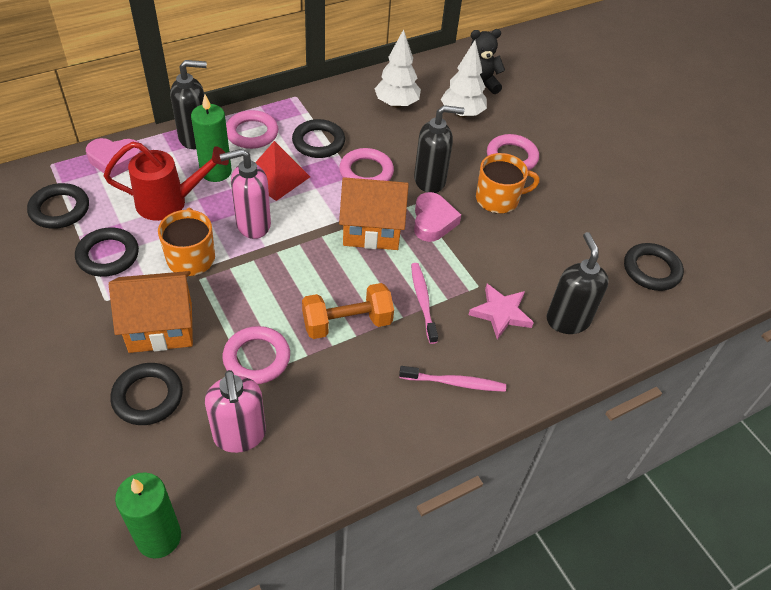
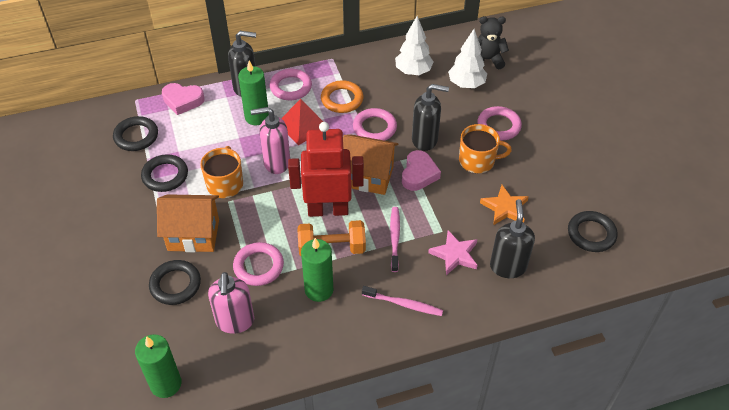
camera: 15 degrees right, 0 degrees up
(169, 202) = (217, 139): red watering can -> none
(318, 142) = (342, 99): black ring -> orange ring
(331, 276) = (328, 210): none -> red robot
(342, 378) = (319, 290): none -> green candle
(544, 250) = (504, 208): none -> orange star

